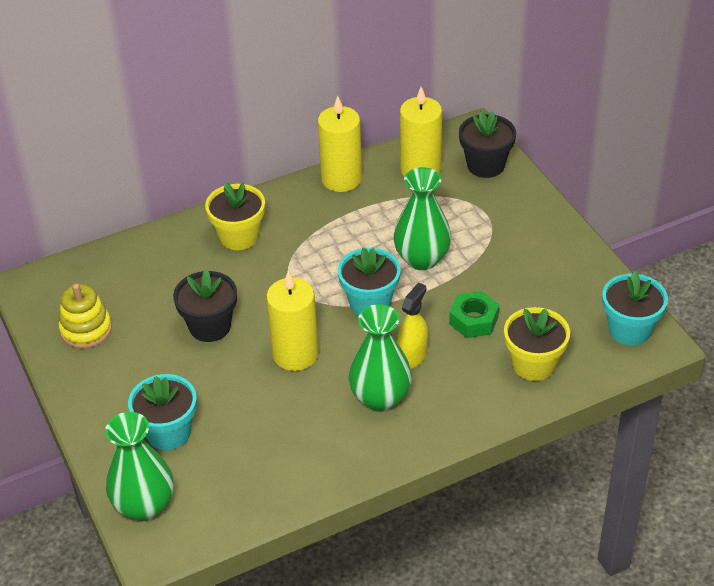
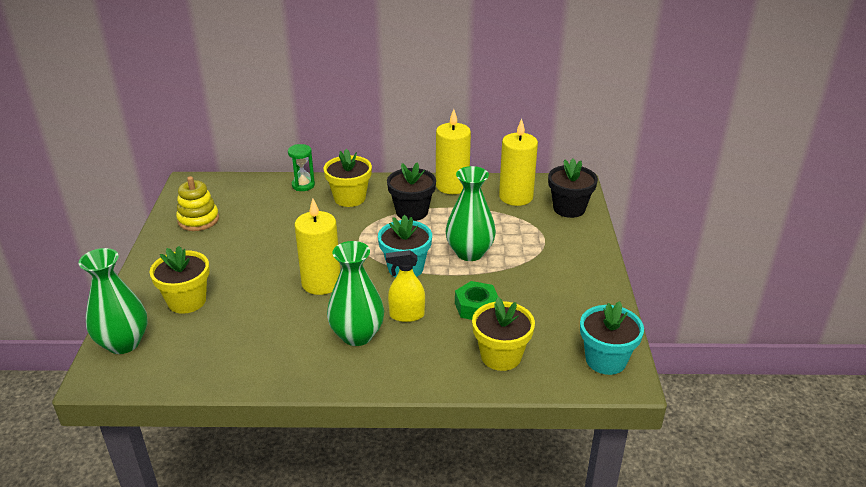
camera: 25 degrees right, 10 degrees down
(168, 432) = (187, 301): turquoise flower pot -> yellow flower pot
(170, 238) = (303, 185): none -> green hourglass
(210, 326) = (279, 245): black flower pot -> black flower pot (412, 212)
(412, 356) = (406, 315): yellow spray bottle -> yellow spray bottle turned 150 degrees counterclockwise

